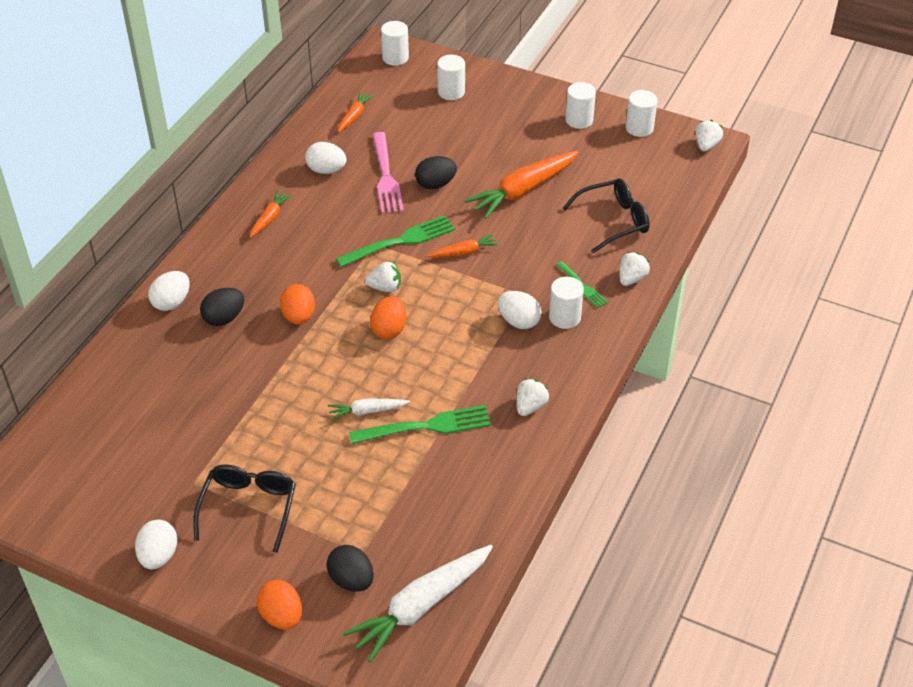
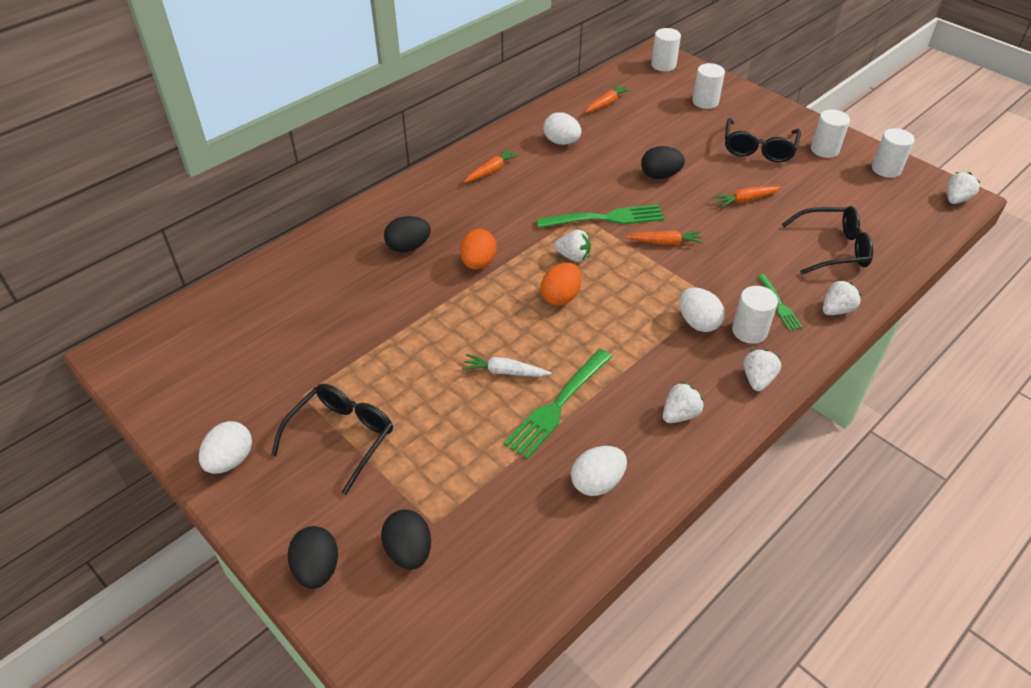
camera: 20 degrees right, 0 degrees up
(172, 302) = (368, 222): white egg -> white egg (597, 482)
(282, 616) = (317, 569): orange egg -> black egg
(385, 176) = (615, 158): pink fork -> none
(420, 607) = (470, 609): white carrot -> none
(425, 427) = (558, 404): green fork -> green fork turned 120 degrees clockwise
(518, 133) = (758, 149): none -> black glasses
(523, 191) = (746, 200): orange carrot -> orange carrot, size x0.51
(584, 358) = (757, 379): none -> white strawberry

